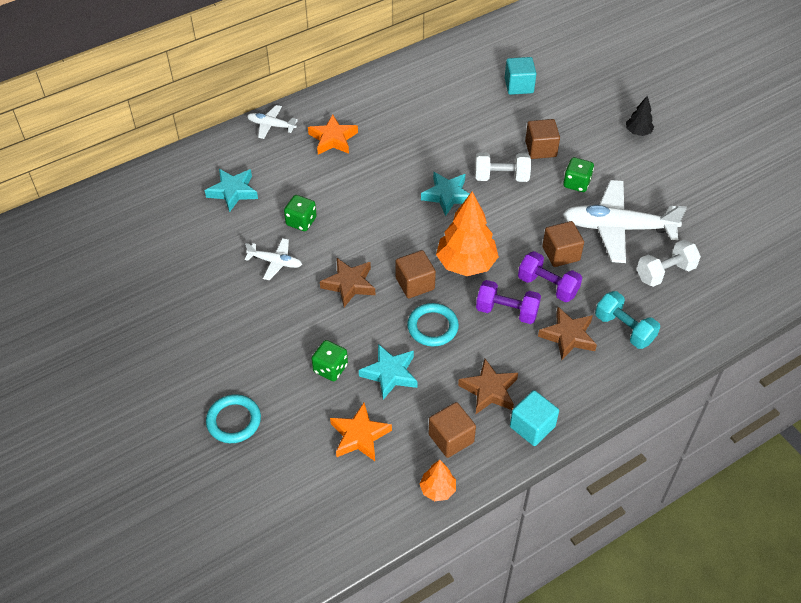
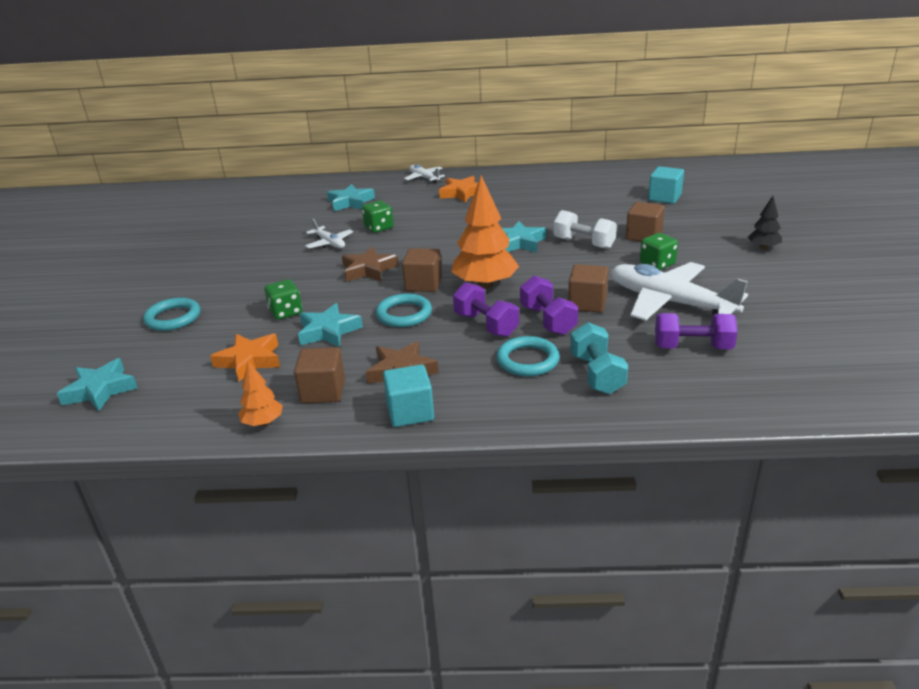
camera: 35 degrees right, 20 degrees down
(268, 527) = (100, 390): none -> turquoise star
(568, 336) = (527, 360): brown star -> turquoise ring
(665, 272) = (692, 347): white dumbbell -> purple dumbbell

